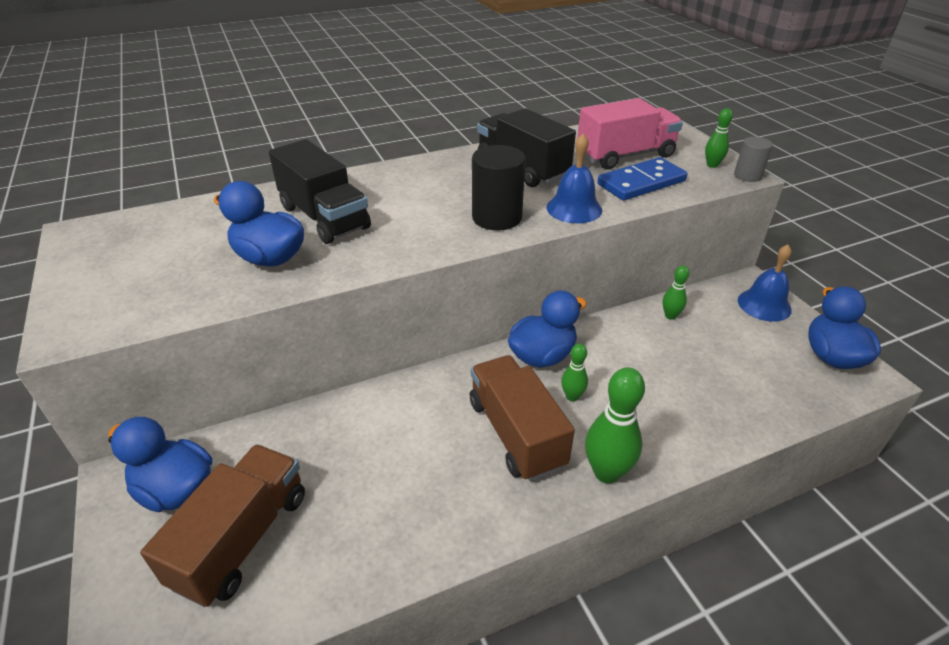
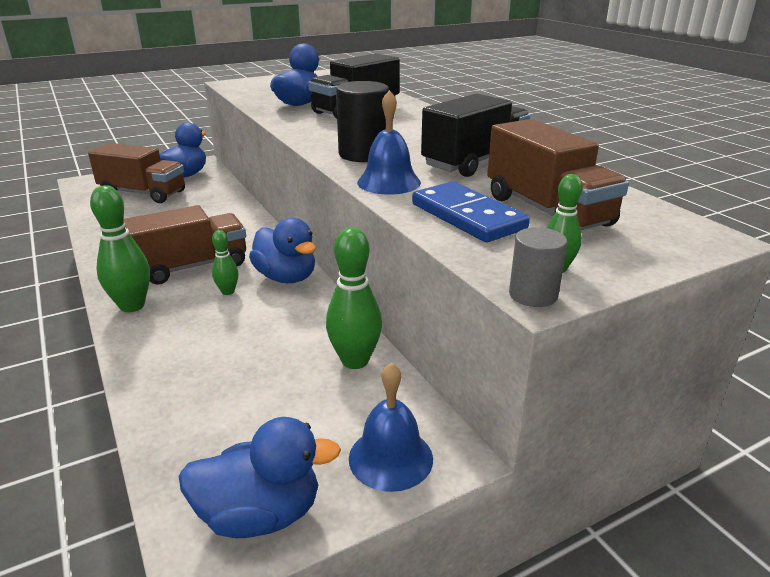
camera: 85 degrees right, 10 degrees down
(625, 156) = (547, 211): pink truck -> brown truck
(670, 316) = (355, 361): green bowling pin -> green bowling pin, size x1.81

